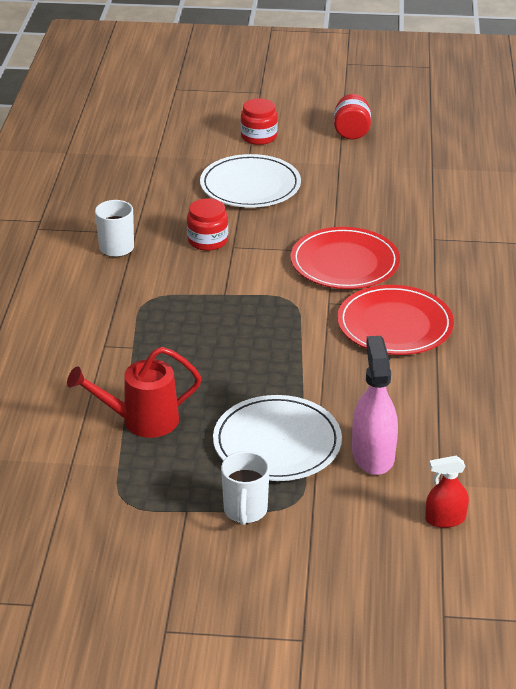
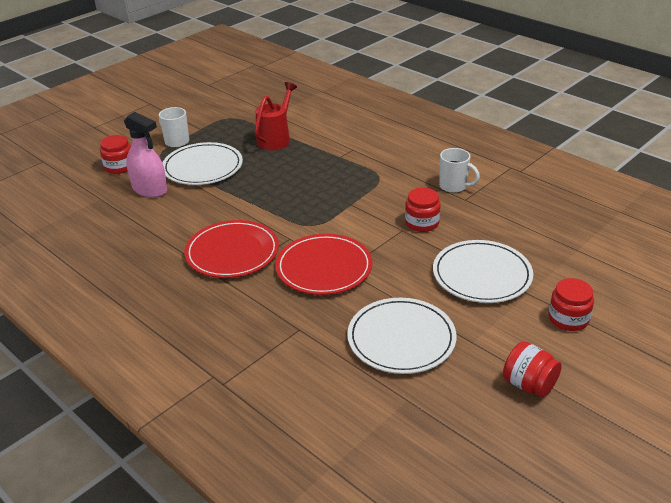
camera: 130 degrees right, 0 degrees up
(363, 521) = (119, 167): none -> red jar
(378, 192) = (401, 339): none -> white plate
(445, 519) = (81, 188): red spray bottle -> none

